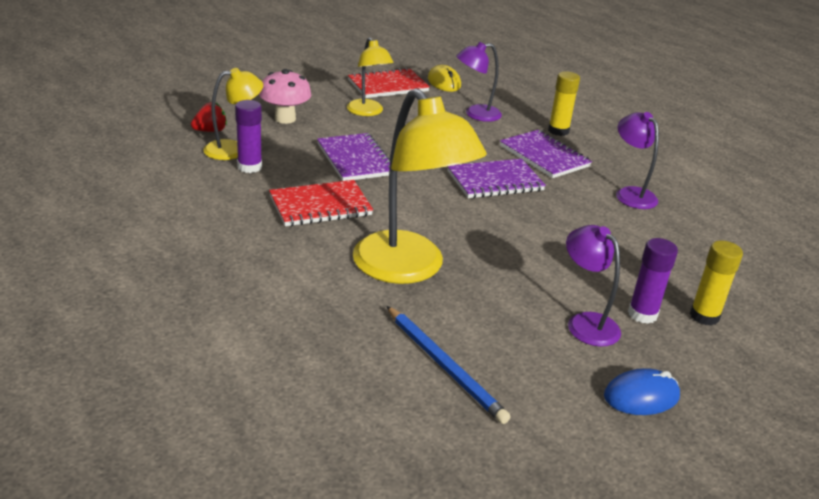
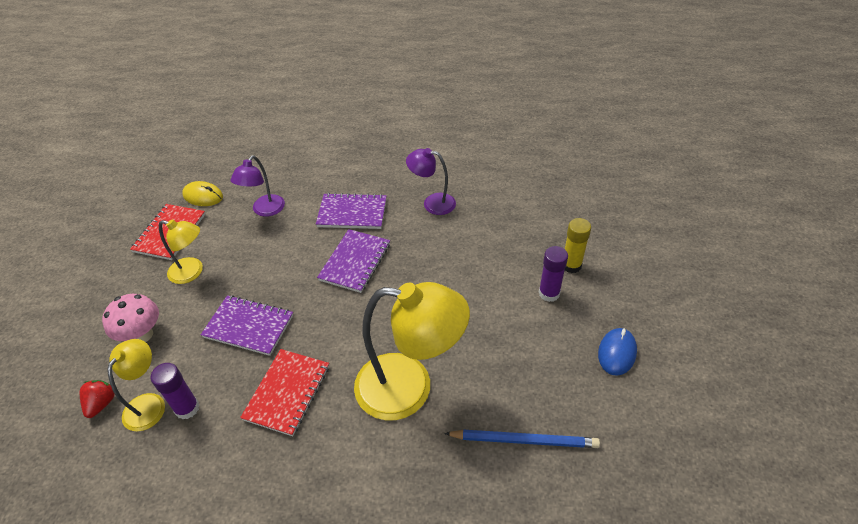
camera: 45 degrees left, 15 degrees up
(558, 131) = (331, 182): yellow glue stick -> none
(585, 323) = (536, 328): purple lamp -> none

